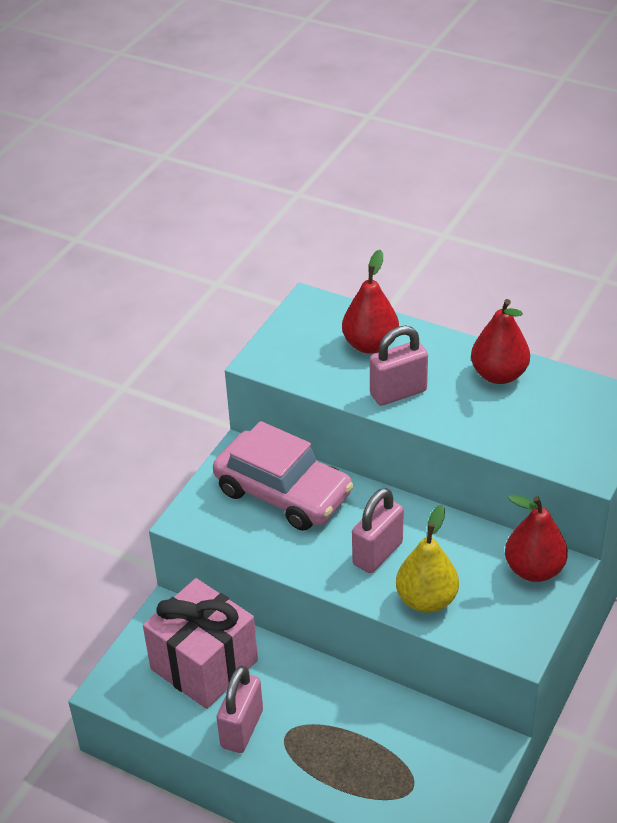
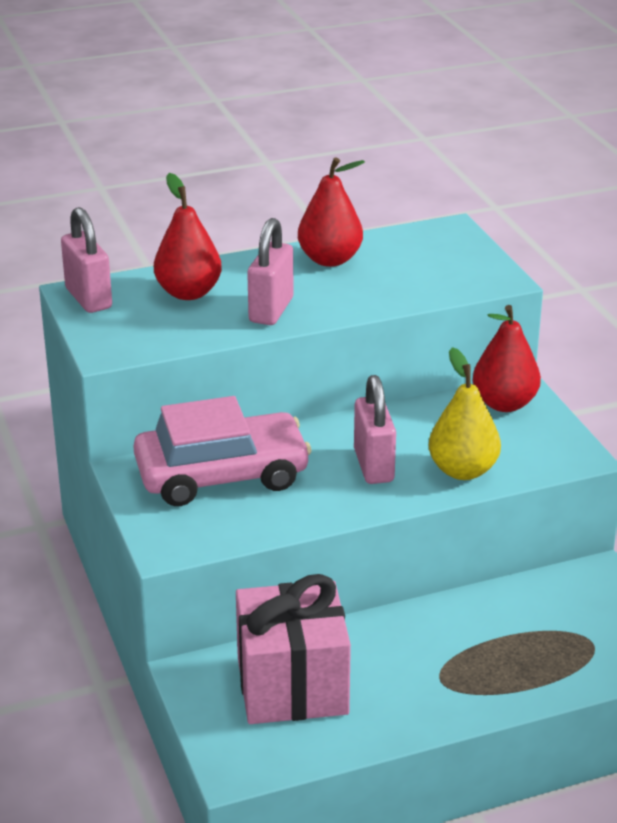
camera: 50 degrees left, 10 degrees down
(242, 729) = (401, 705): pink padlock -> pink padlock (88, 298)

